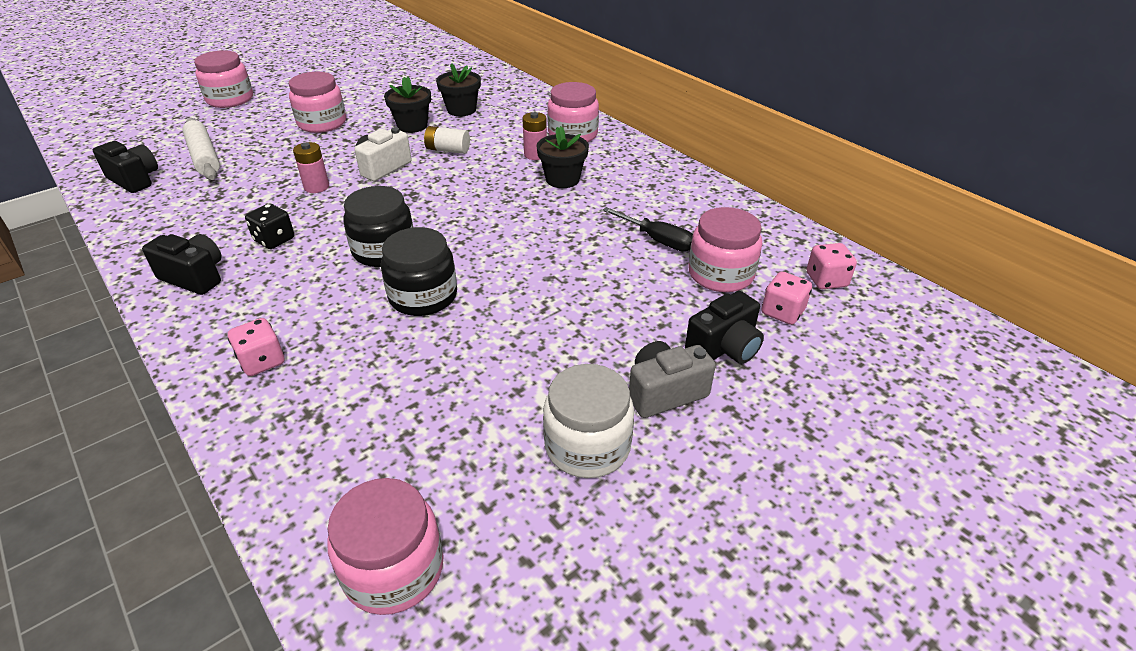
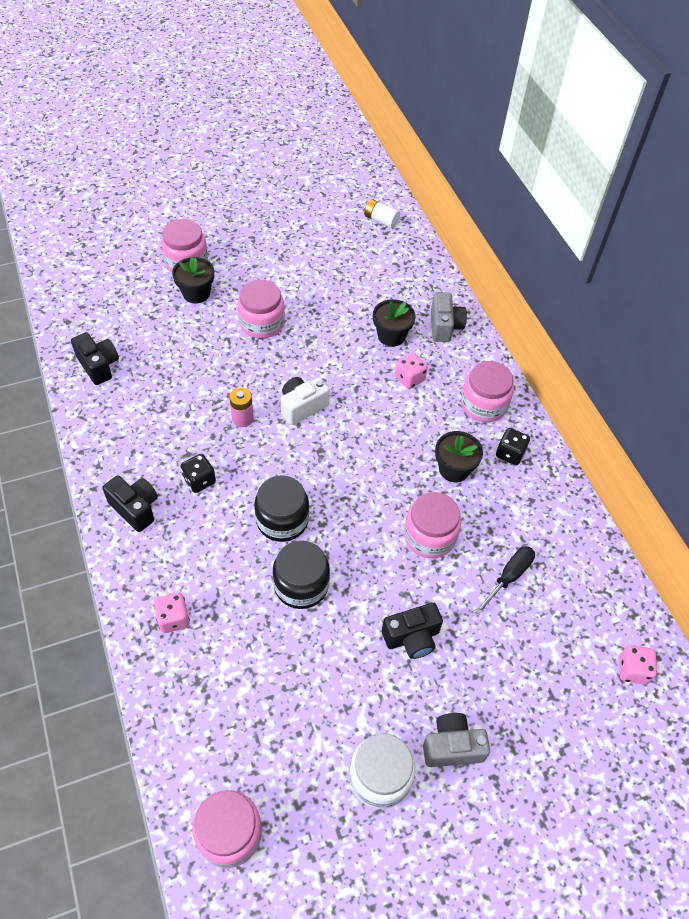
camera: 15 degrees right, 15 degrees up
(204, 157) = (156, 348): white rolling pin -> none
(412, 126) = (341, 349): black flower pot -> black flower pot (196, 293)
(448, 150) = (364, 396): white battery -> white battery (381, 220)
(512, 96) = (444, 326): none -> grey camera
(535, 155) = (440, 426): pink battery -> none
(614, 160) = (510, 454): none -> black dice
(658, 240) = (509, 576): black screwdriver -> black screwdriver turned 105 degrees counterclockwise
(720, 274) = (546, 634): pink jar -> pink jar (429, 536)
(724, 348) = (515, 717): black camera -> black camera (412, 637)
(782, 312) = (578, 694): pink dice -> pink dice (409, 378)

